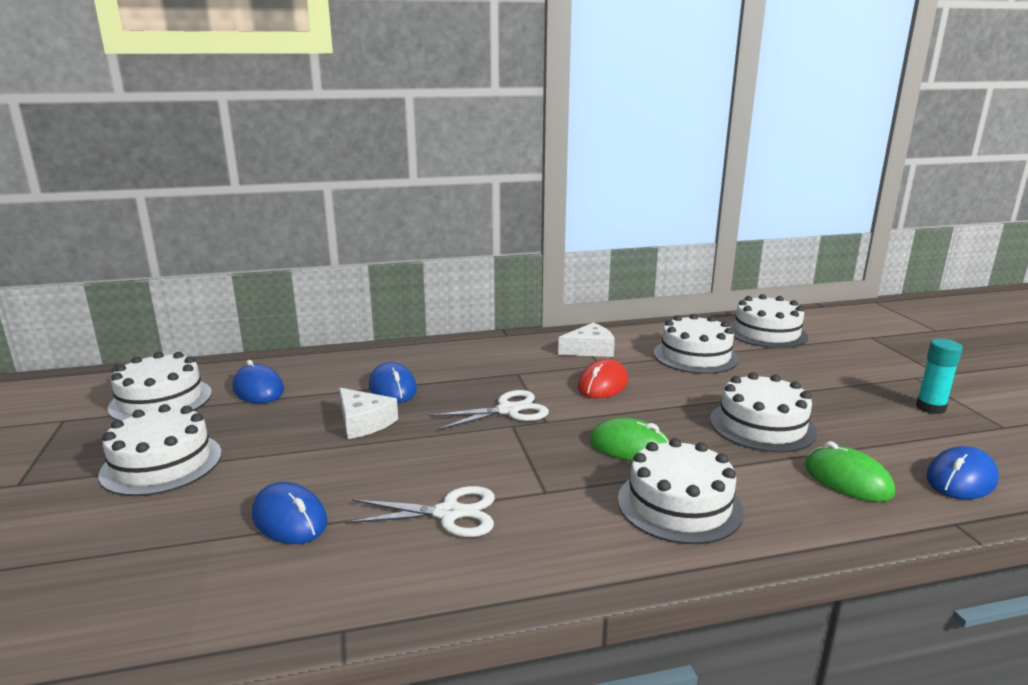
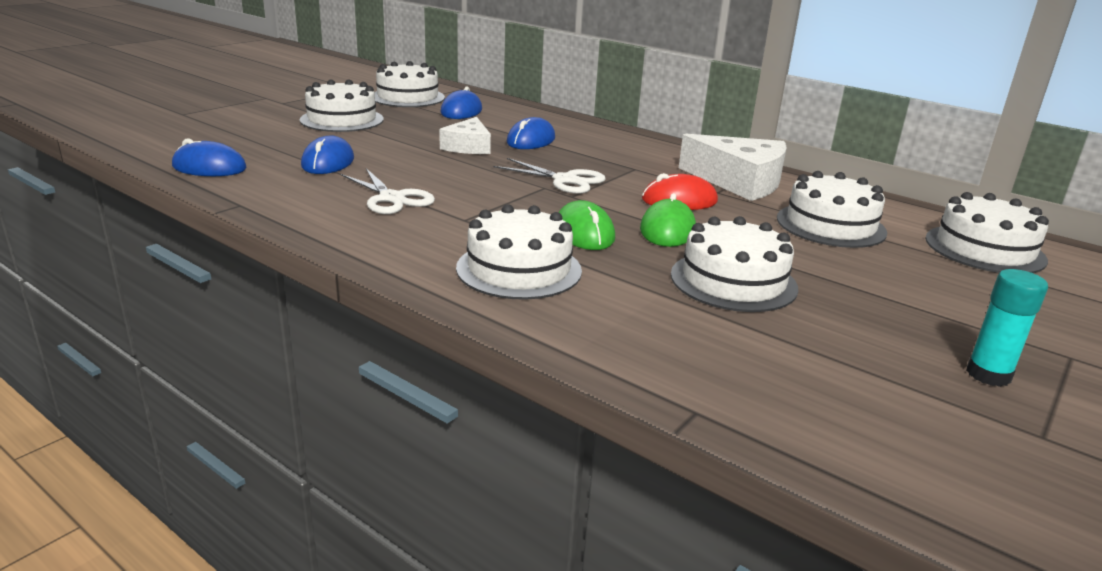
camera: 50 degrees right, 5 degrees up
(590, 349) = (739, 181): white cheese -> white cheese, size x1.64
(847, 479) = (693, 339): green mouse -> green mouse (667, 230)
(961, 479) = (814, 409): blue mouse -> blue mouse (209, 167)

